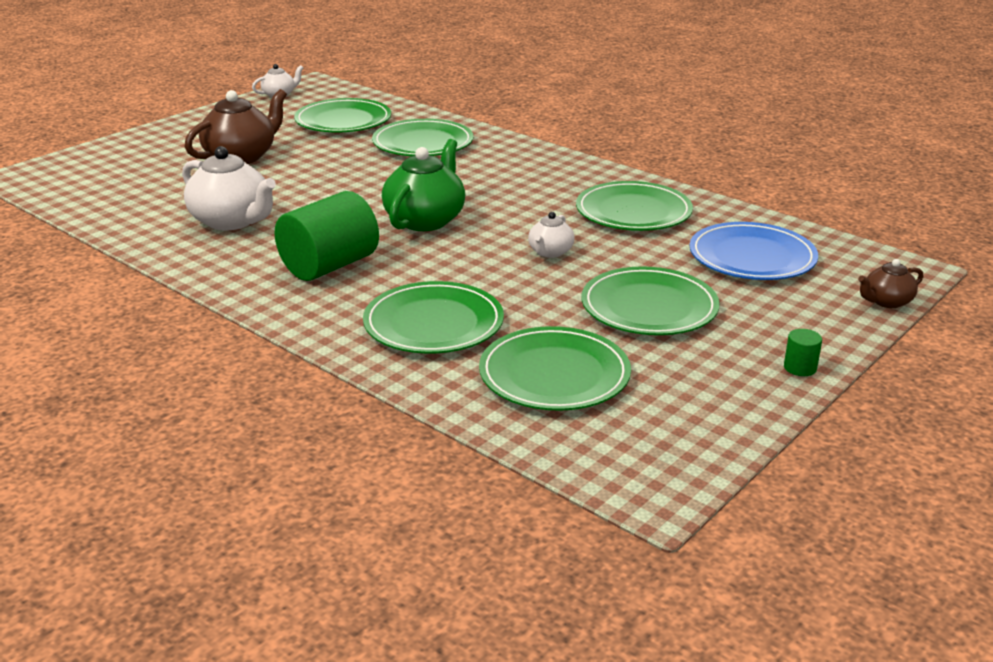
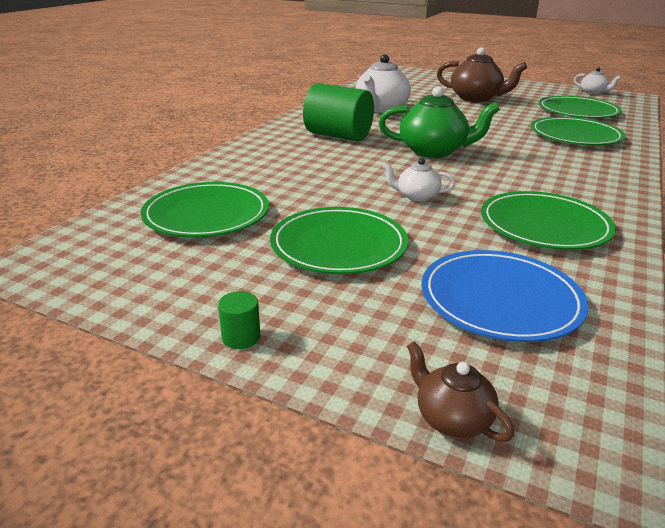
camera: 75 degrees right, 0 degrees up
(433, 323) = (271, 170): green plate -> none

